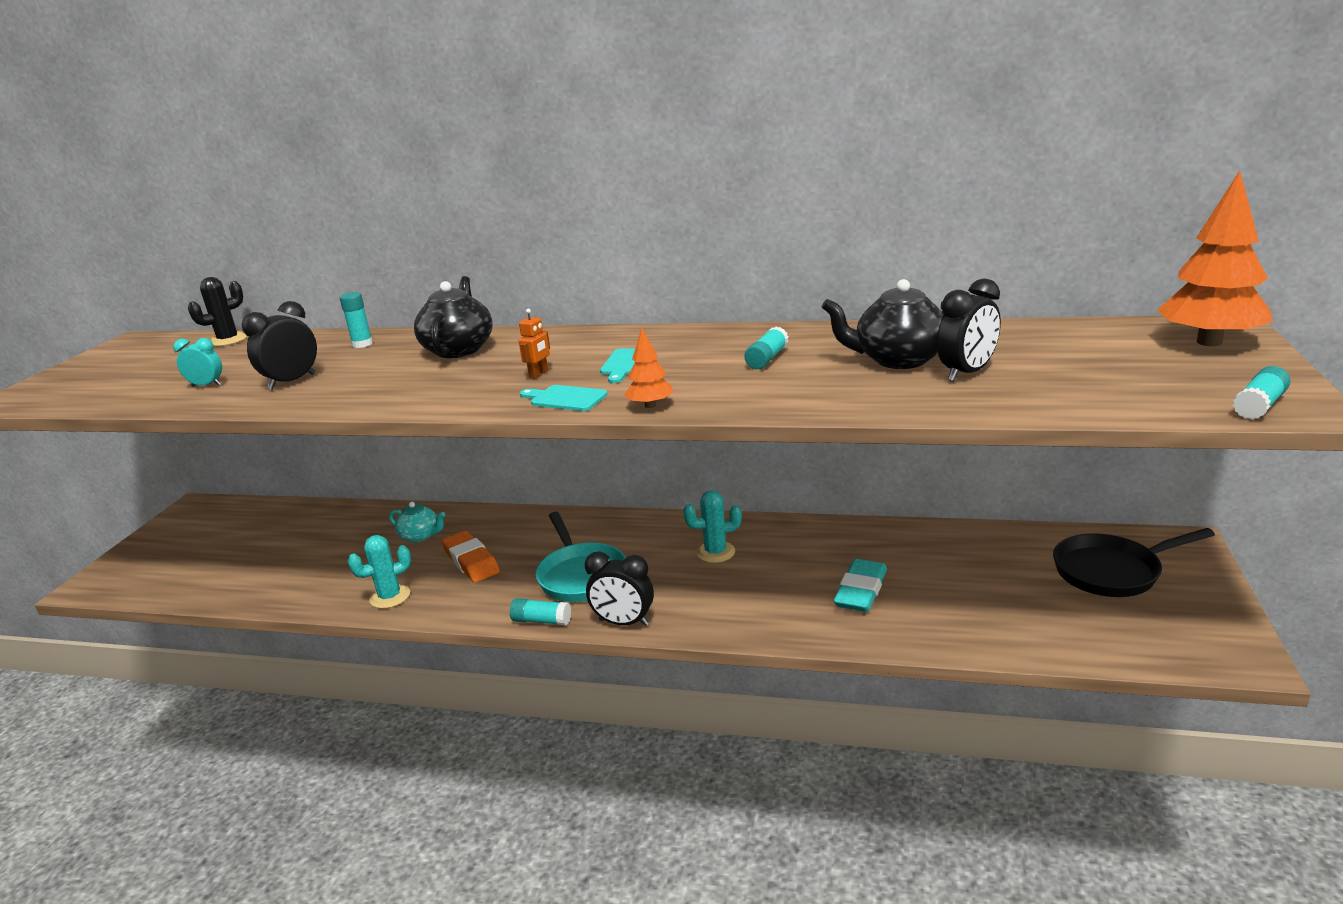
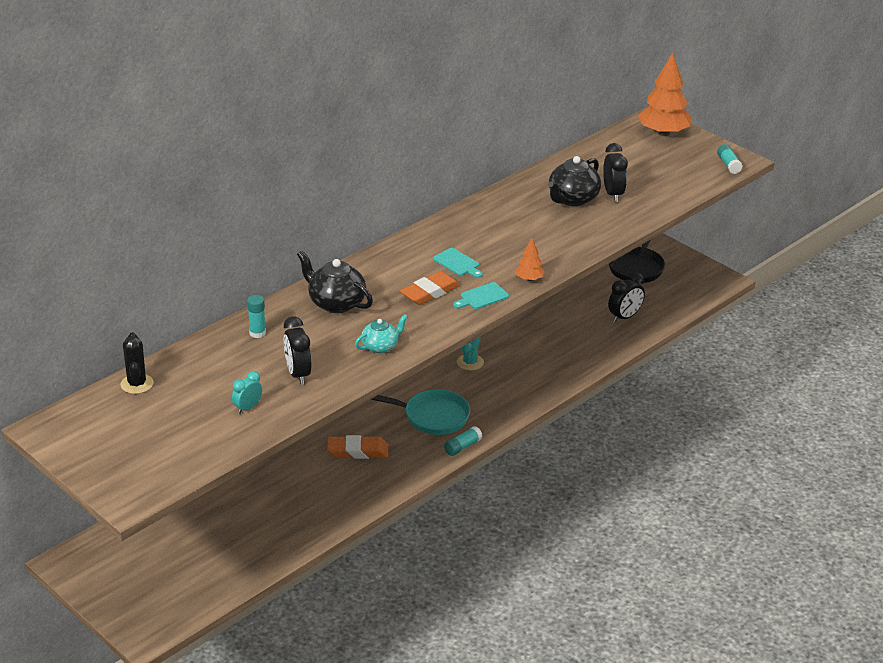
camera: 60 degrees left, 10 degrees up
(390, 597) = (360, 495): turquoise cactus -> none
(420, 536) = (291, 461): turquoise teapot -> turquoise teapot (381, 346)
(539, 374) = (430, 292): orange robot -> orange eraser
(624, 622) = (500, 420): black clock -> black clock (624, 317)
(767, 359) = (516, 226): turquoise glue stick -> none
(860, 591) = (565, 338): turquoise eraser -> none

